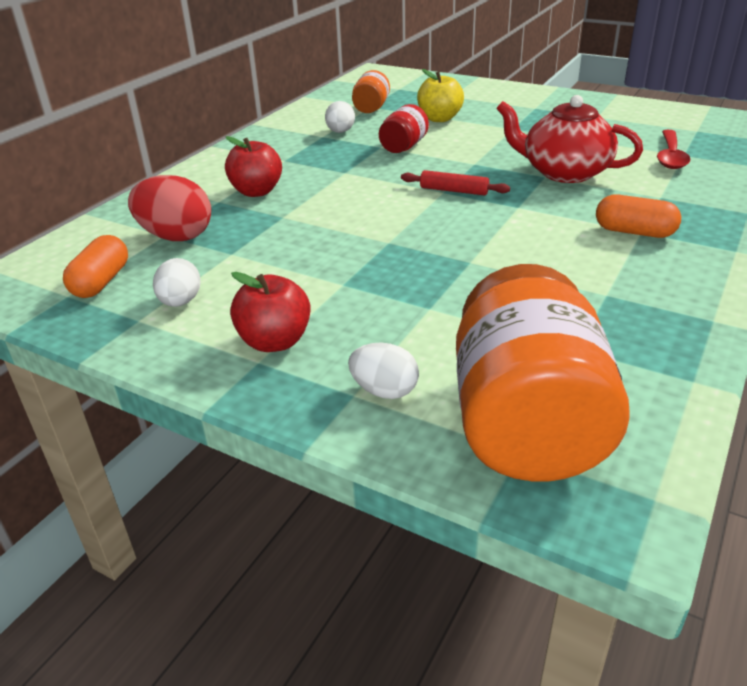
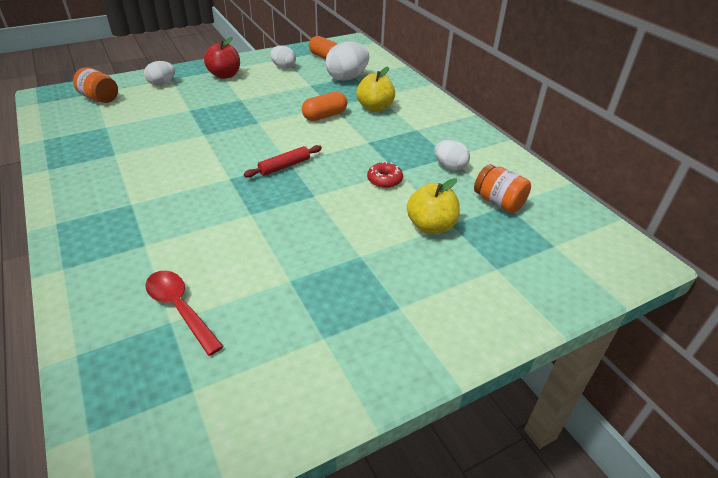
camera: 120 degrees right, 5 degrees up
(176, 236) = (347, 78): red egg -> white egg
(256, 191) = (375, 108): red apple -> yellow apple
(403, 147) = (384, 180): red jar -> red donut
(526, 423) = (100, 98): orange jar -> orange jar, size x0.48
(564, 172) = (242, 226): red teapot -> none
(634, 232) = (135, 200): orange capsule -> orange capsule (324, 116)

